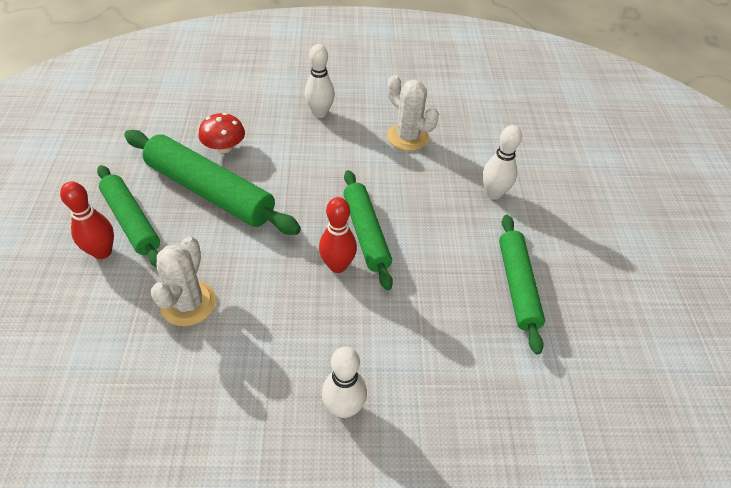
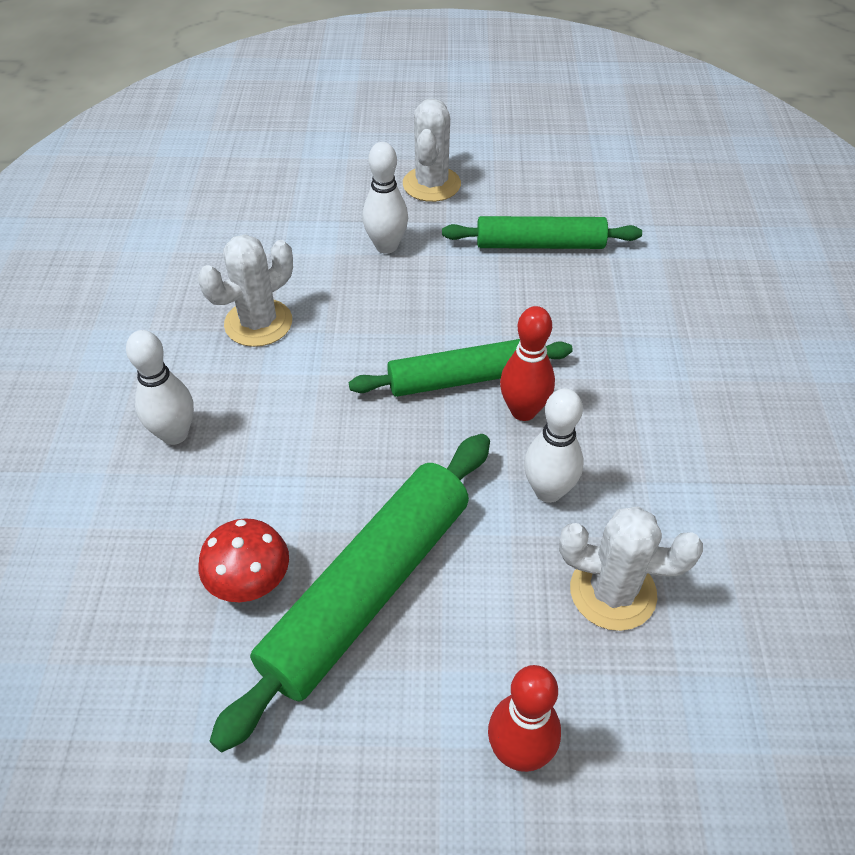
camera: 85 degrees left, 0 degrees up
(131, 221) = (442, 714): green rolling pin -> none
(343, 408) = (736, 406): white bowling pin -> white bowling pin (548, 491)
(575, 218) = (431, 184): none -> white cactus

